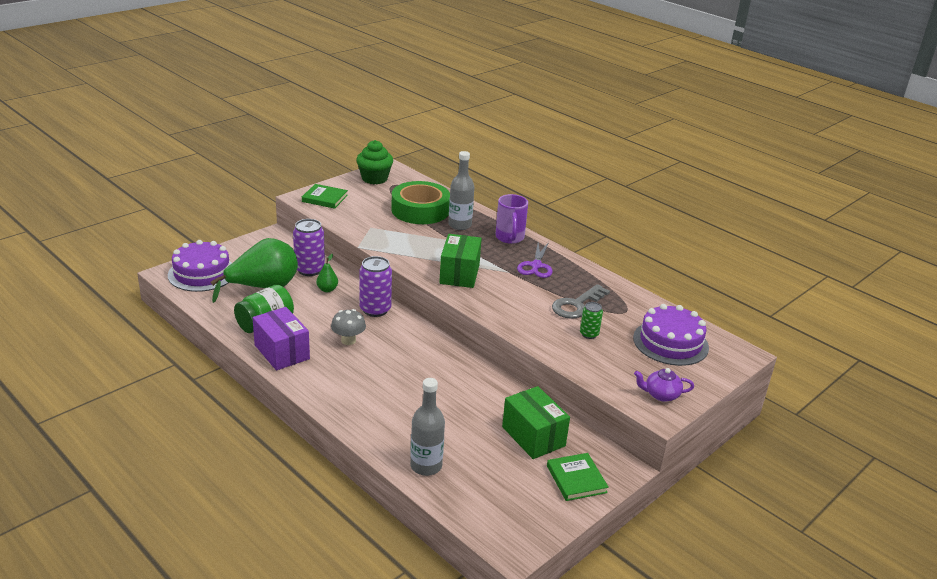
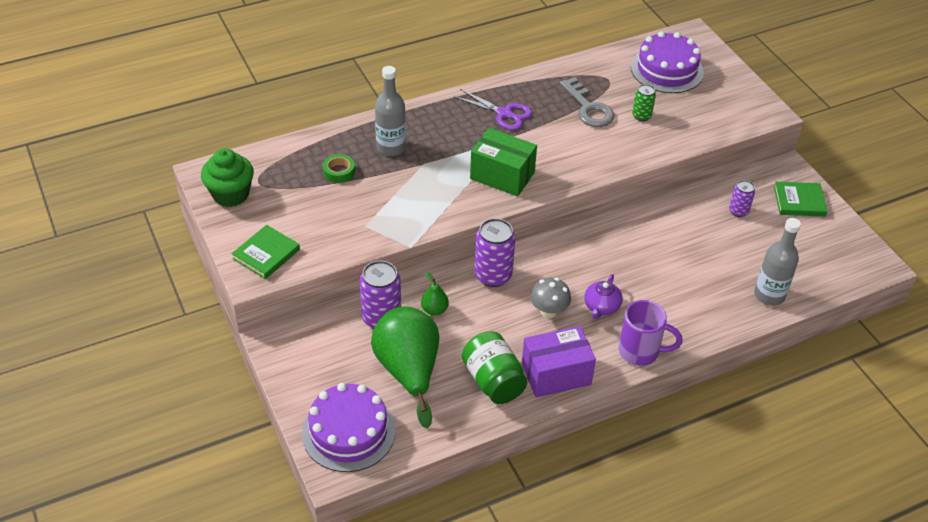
camera: 70 degrees left, 15 degrees up
(420, 210) = (339, 172): green tape -> green tape, size x0.42
(510, 238) = (437, 116): purple mug -> purple mug (641, 351)
(533, 436) = (738, 211): green box -> purple can
(661, 395) = (743, 103): purple teapot -> purple teapot (601, 307)

